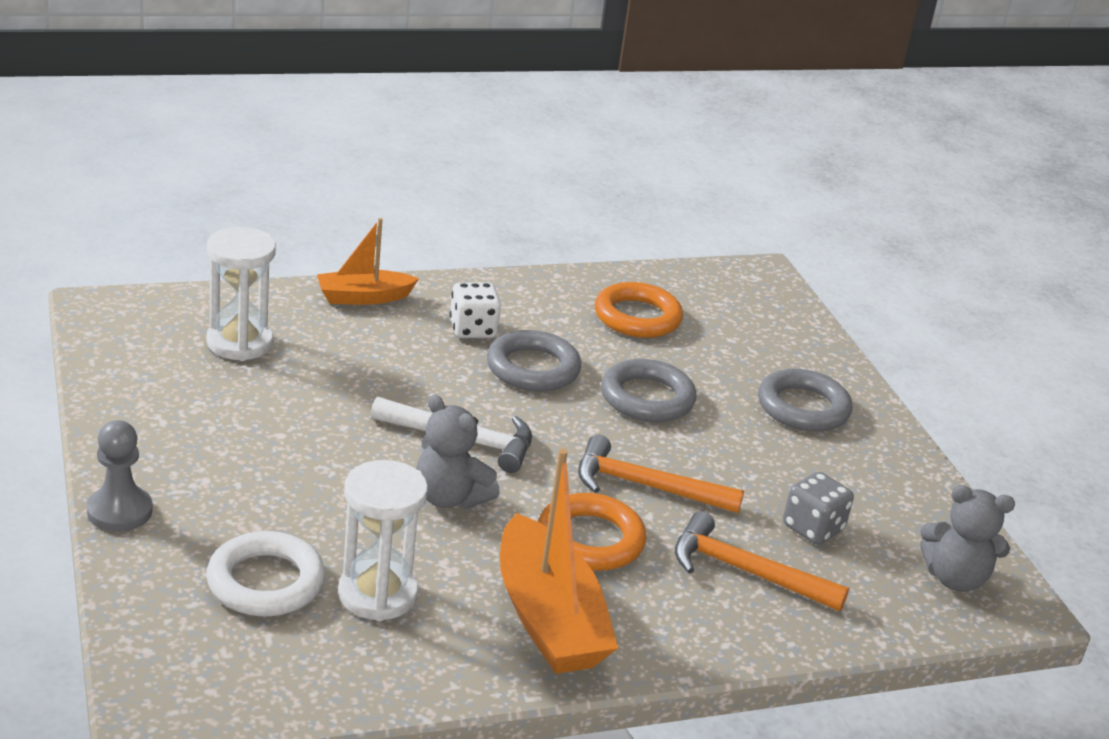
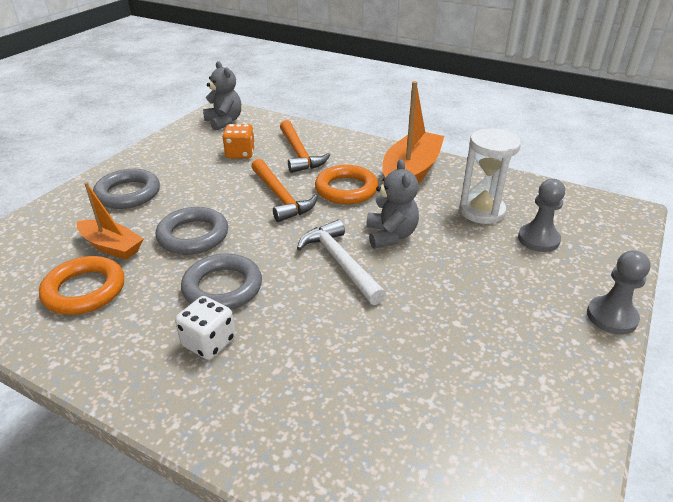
camera: 130 degrees left, 5 degrees up
(239, 343) = (415, 436): white hourglass -> none
(265, 582) = (538, 239): white ring -> grey pawn
(363, 297) = (244, 433): orange boat -> orange boat (111, 246)
(812, 528) = (240, 154): grey dice -> orange dice

